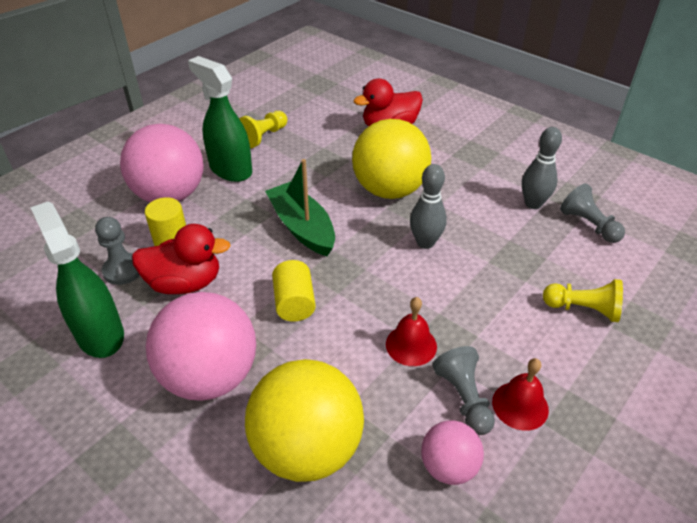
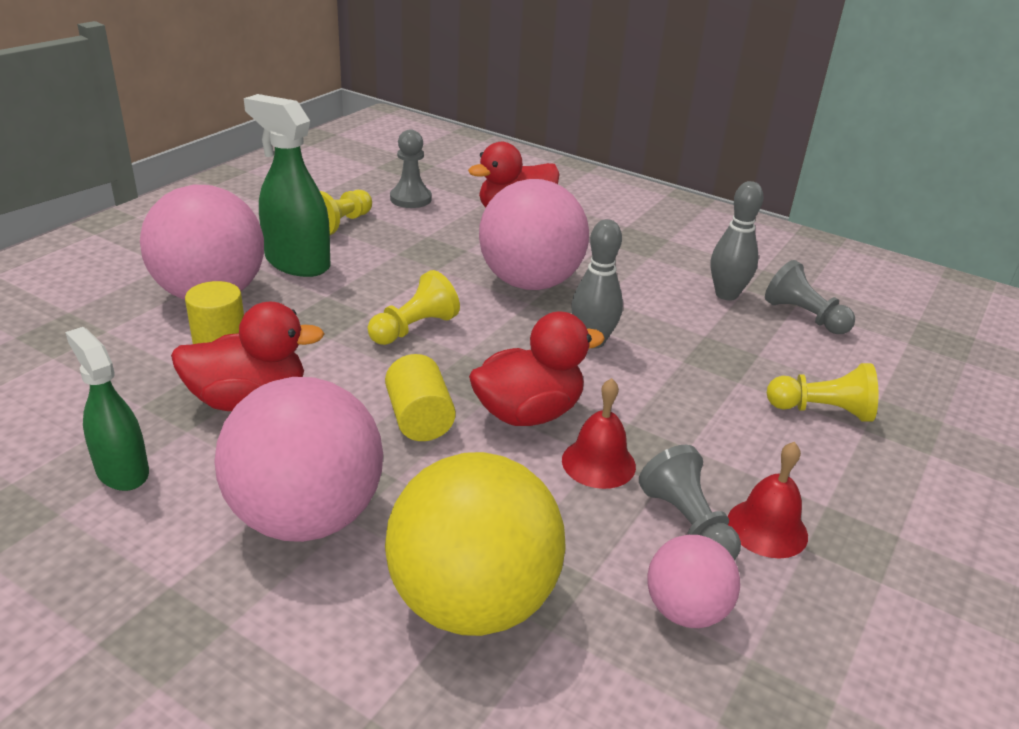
camera: 10 degrees left, 10 degrees down
(100, 334) = (122, 471): green spray bottle -> green spray bottle, size x0.67
(123, 270) = (149, 388): grey pawn -> grey pawn (410, 199)
(302, 227) = (414, 328): green boat -> yellow pawn
(369, 302) = (528, 413): none -> red duck
(389, 190) = (529, 283): yellow ball -> pink ball

